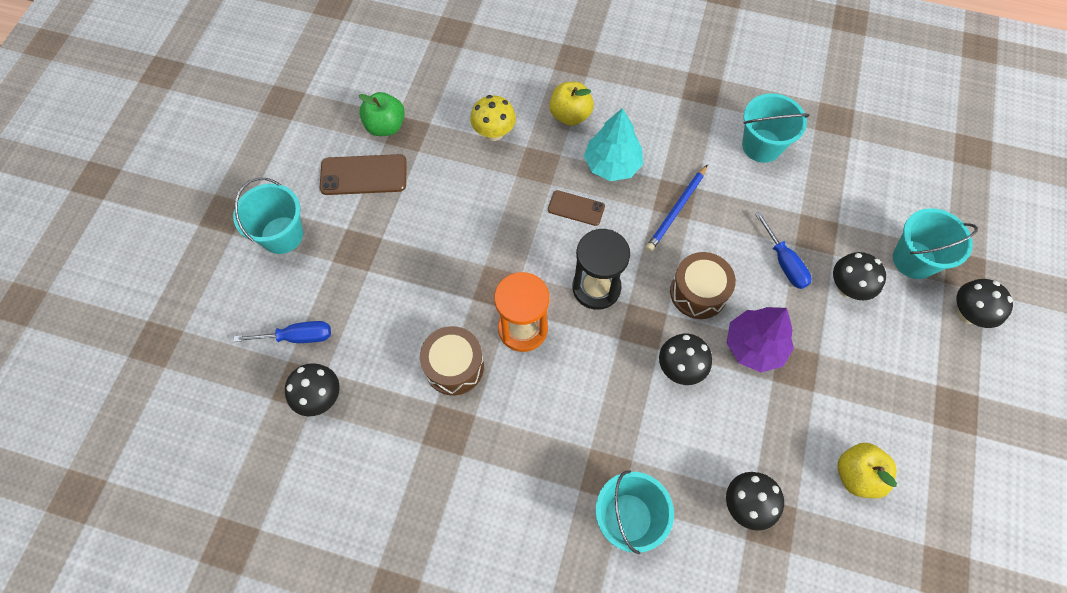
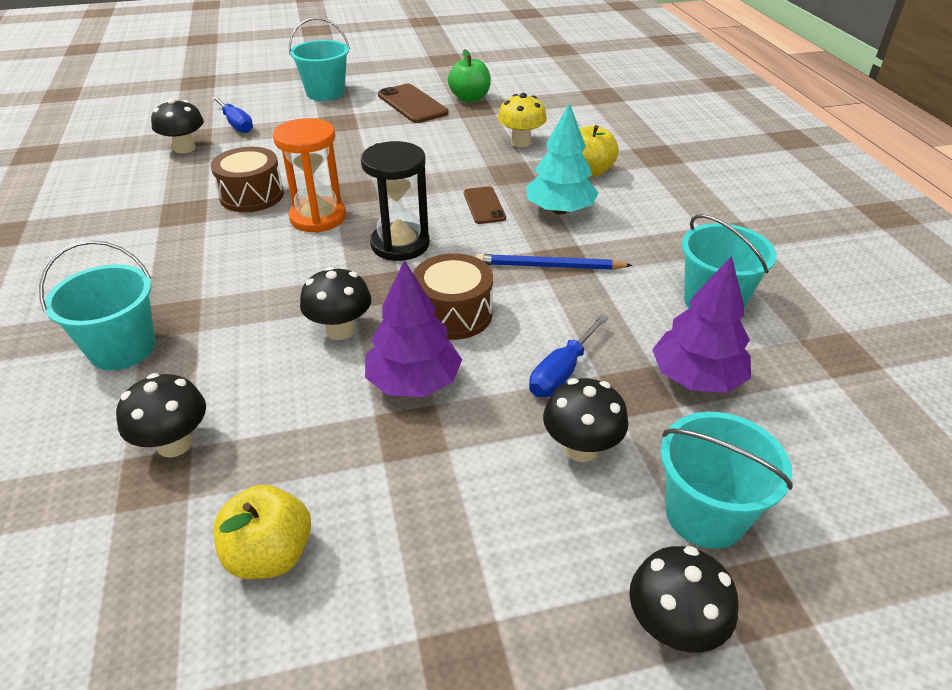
camera: 60 degrees right, 25 degrees down
(821, 199) = (696, 378): none -> purple tree

